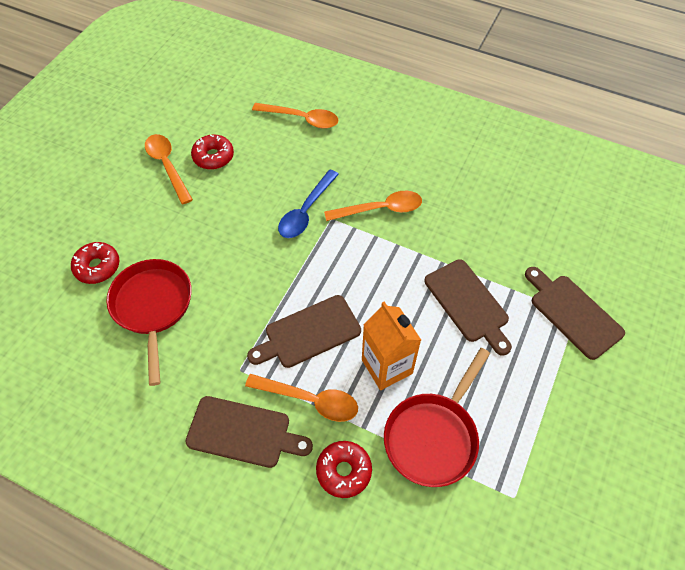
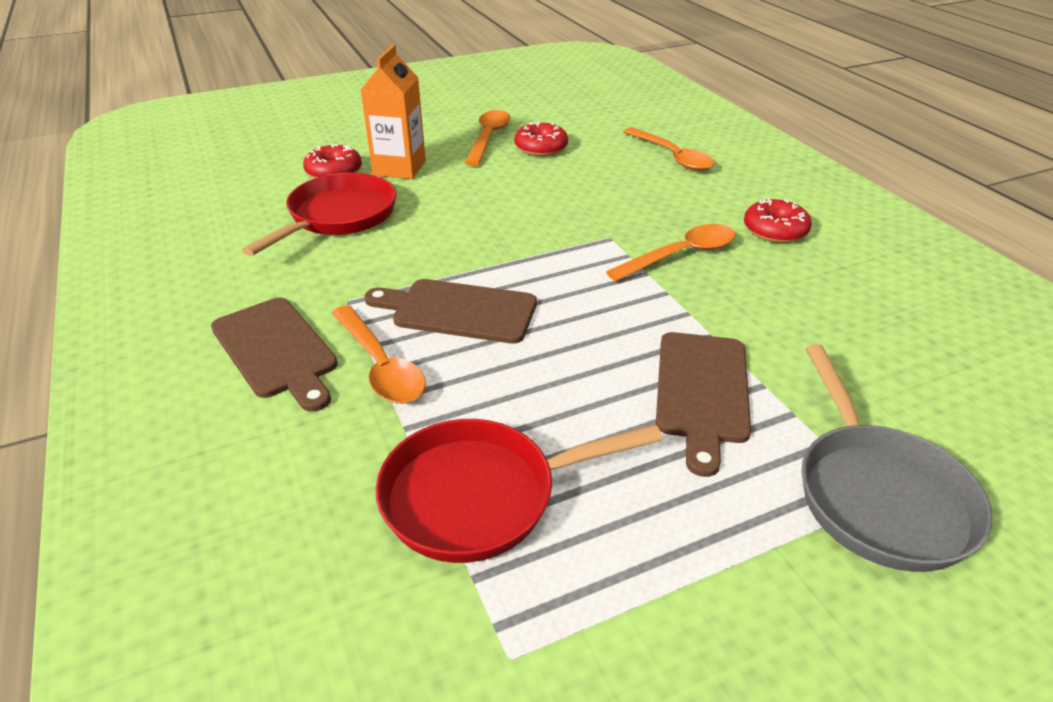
camera: 40 degrees right, 20 degrees down
(305, 211) = (586, 220): blue spoon -> none
(344, 471) = (325, 453): red donut -> red donut (775, 230)
(381, 209) = (681, 255): orange spoon -> orange spoon turned 60 degrees counterclockwise
(387, 366) = (510, 389): orange carton -> orange carton (399, 168)
(573, 313) = (878, 495): brown cutting board -> grey pan

